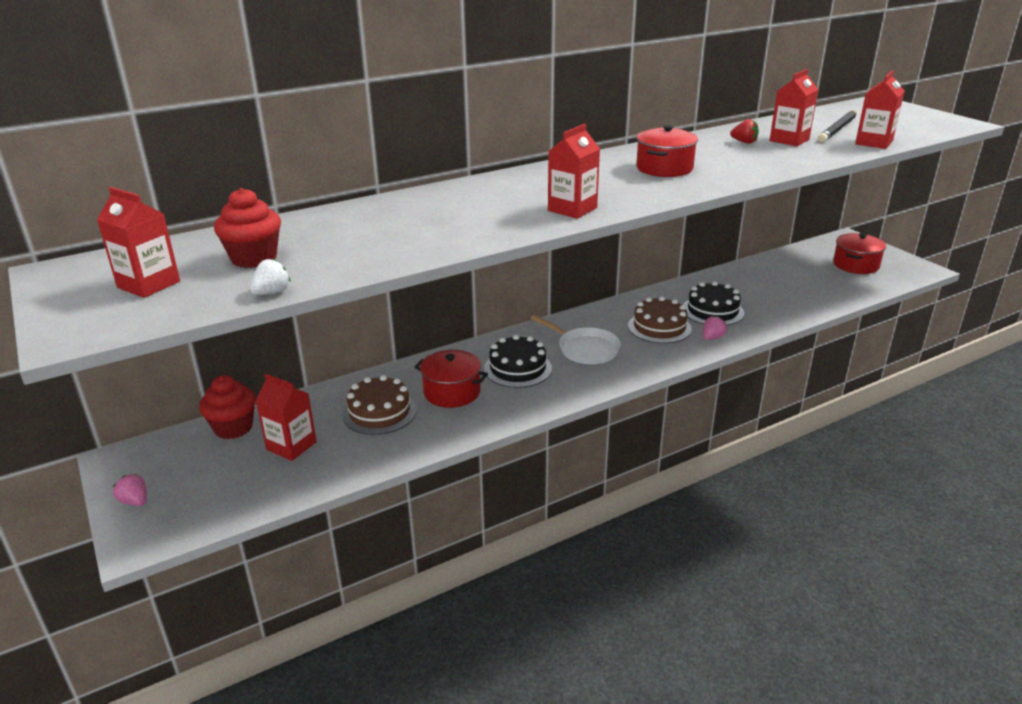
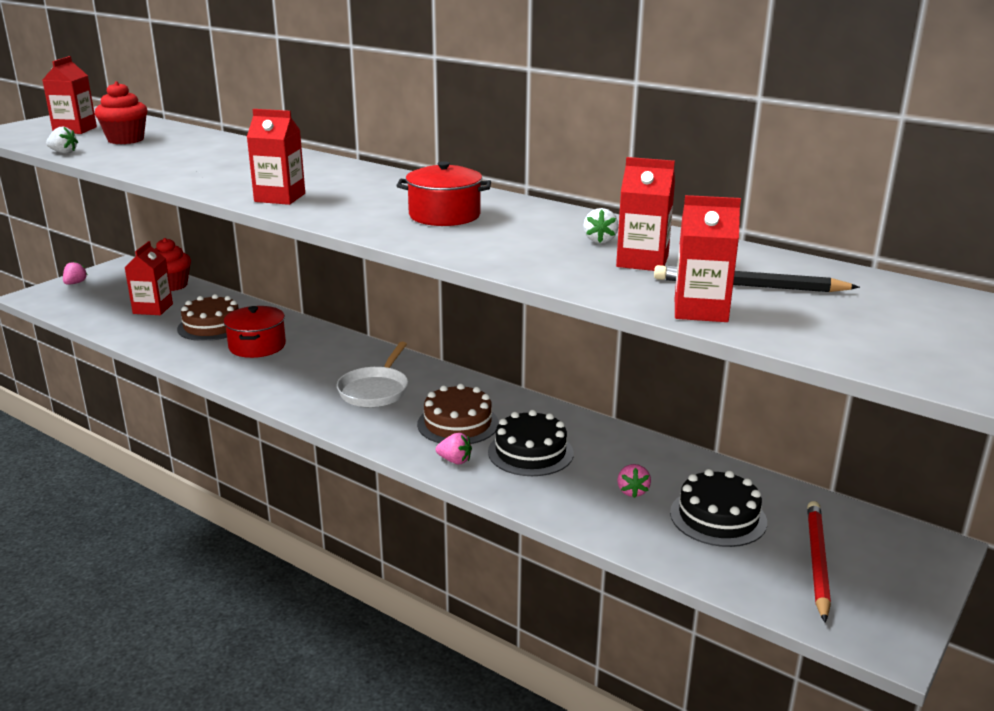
camera: 65 degrees right, 5 degrees down
(517, 368) = (315, 365): black cake -> black cake (718, 517)
(744, 142) = (600, 240): red strawberry -> white strawberry
(773, 292) = (632, 491): none -> pink strawberry
(856, 265) = (817, 561): red pot -> red pencil

